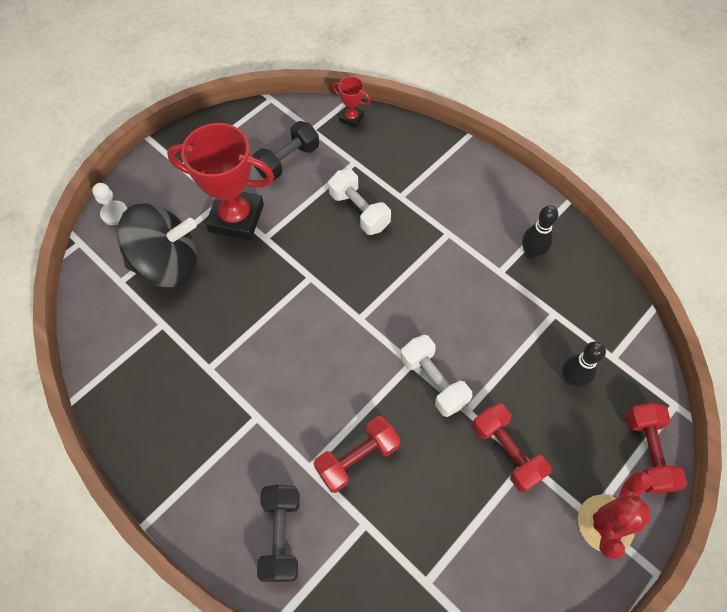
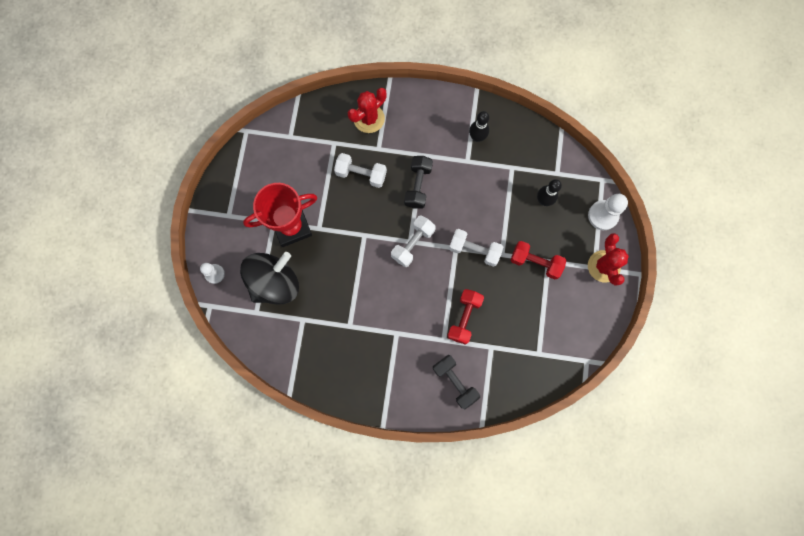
camera: 35 degrees left, 15 degrees up
(288, 160) = (292, 168): black dumbbell -> black dumbbell (418, 186)
(351, 118) = (309, 112): red trophy -> none
(360, 323) = (413, 244): none -> white dumbbell
(413, 160) = (369, 118): none -> red cactus
(647, 452) = (603, 215): red dumbbell -> white pawn

